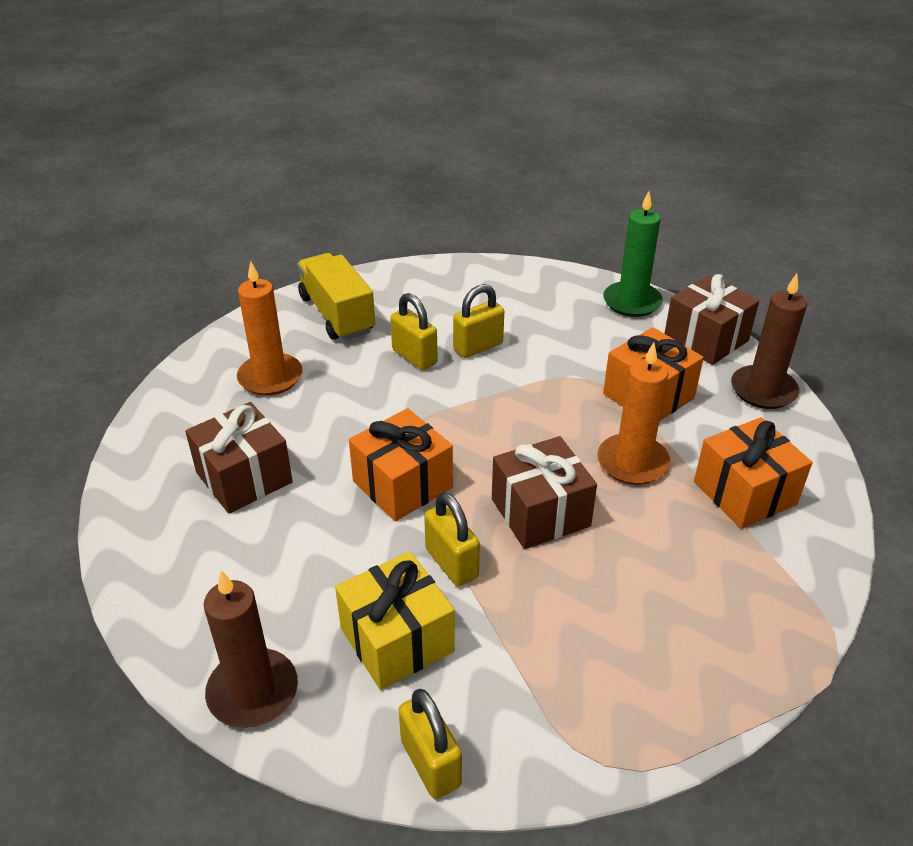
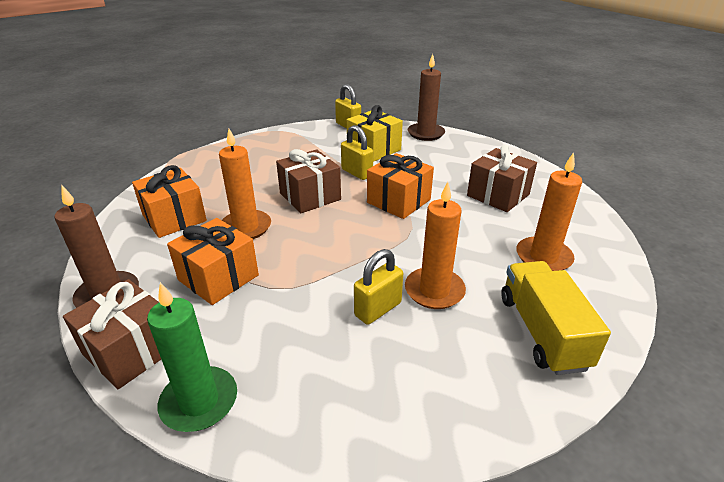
camera: 170 degrees right, 5 degrees down
(337, 314) = (542, 331): yellow truck -> yellow truck turned 150 degrees counterclockwise
(414, 357) = (434, 291): yellow padlock -> orange candle

